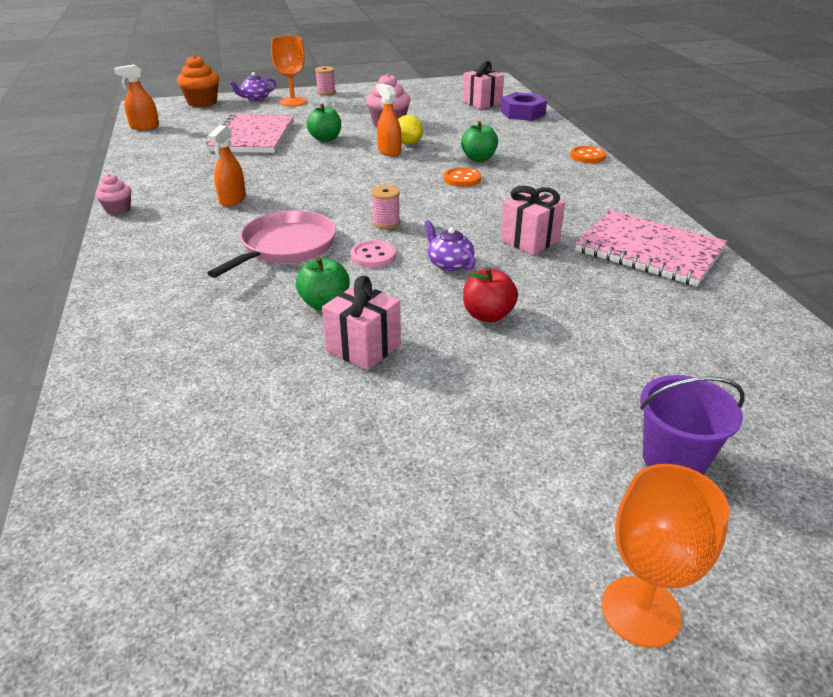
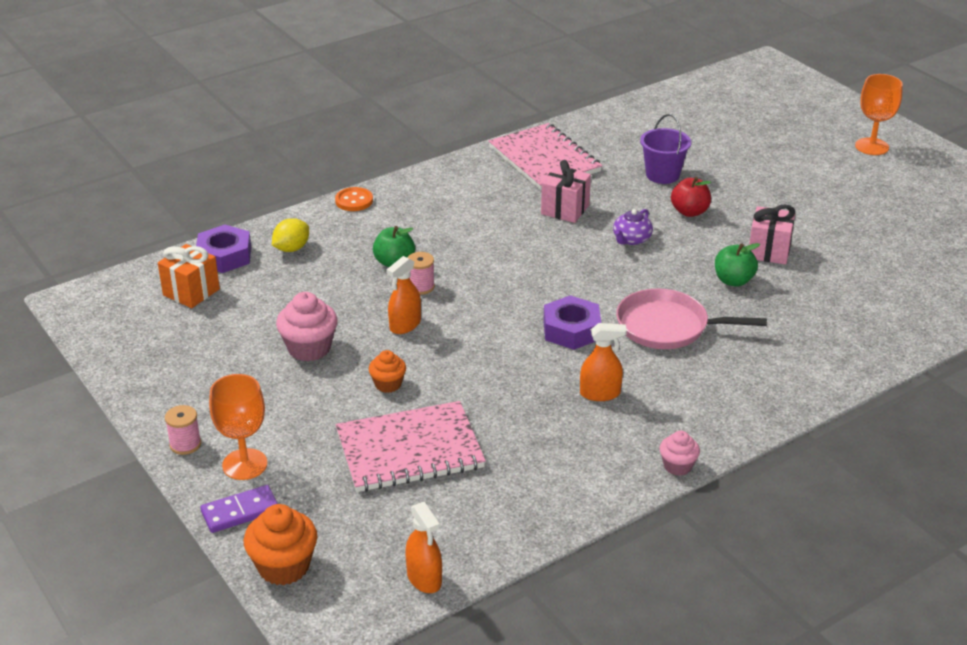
camera: 110 degrees left, 0 degrees up
(255, 98) = (240, 512): purple teapot -> purple domino
(324, 205) = (571, 330): none -> purple nut
(325, 139) = (388, 384): green apple -> orange cupcake
(373, 256) = (647, 277): pink button -> none
(386, 223) = (583, 285): pink spool -> pink spool (421, 287)
(408, 143) = (371, 318): yellow lemon -> yellow lemon (291, 249)
(462, 179) = (456, 263): orange button -> none
(482, 103) = (191, 292): pink gift -> orange gift
(649, 250) = (544, 159): pink notebook -> pink notebook turned 45 degrees counterclockwise
(674, 459) = (773, 143): purple bucket -> purple bucket (662, 175)

